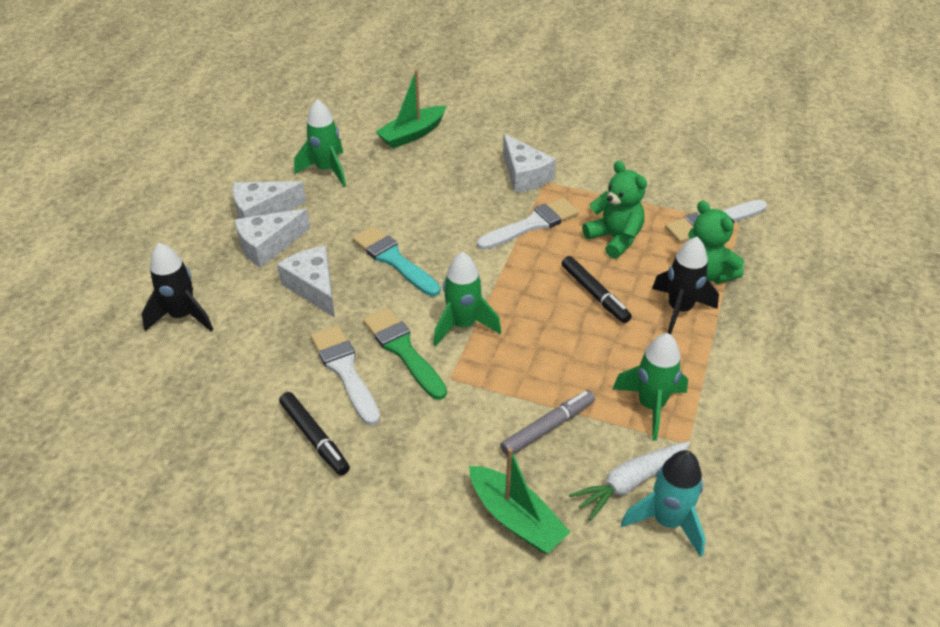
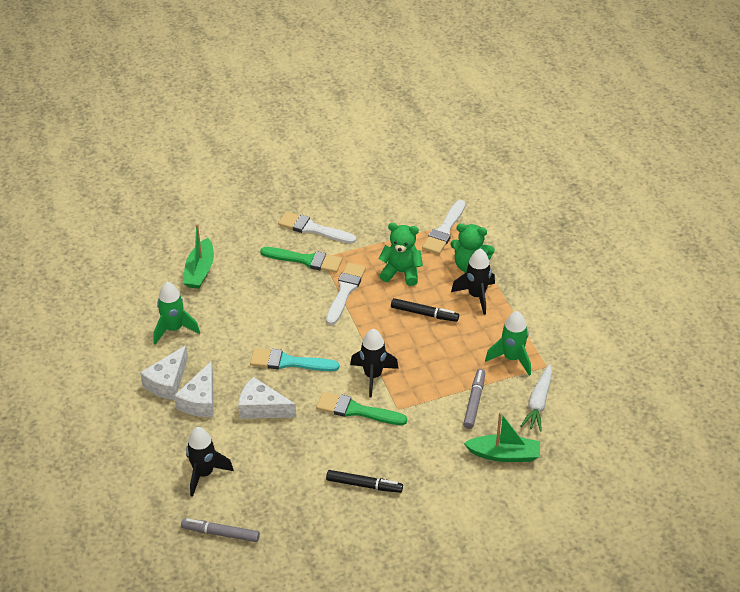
camera: 40 degrees left, 0 degrees up
(119, 387) = (221, 533): none -> grey marker
(345, 370) = (338, 441): white brush -> white brush (313, 229)
(463, 325) = (373, 376): green rocket -> black rocket
(524, 175) = (305, 260): white cheese -> green brush
(667, 521) = (571, 410): turquoise rocket -> none

